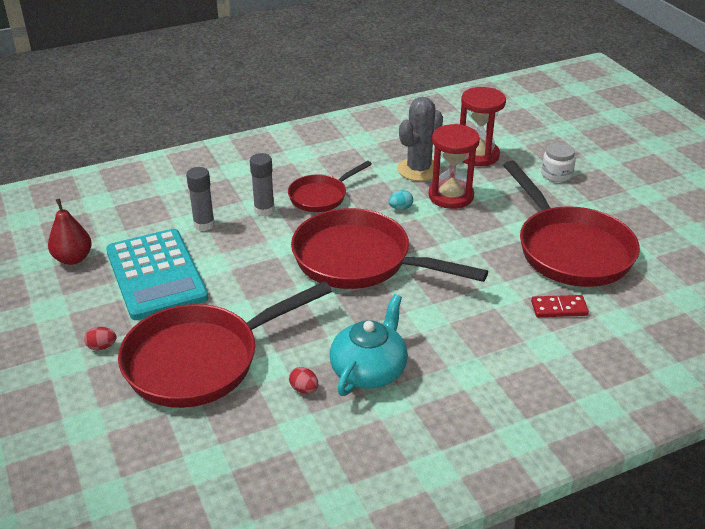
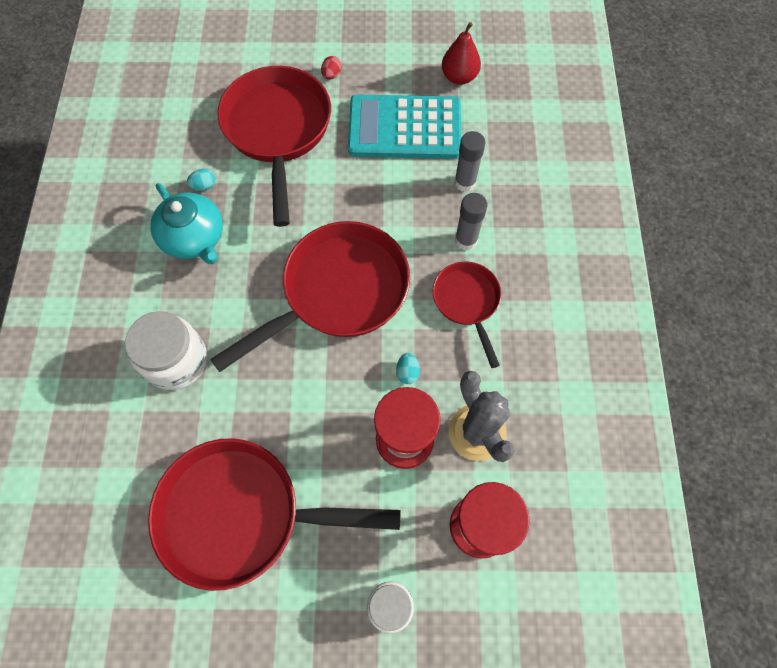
camera: 115 degrees right, 30 degrees up
(304, 389) = (204, 186): red egg -> turquoise egg
(494, 330) = (176, 360): none -> white jar
(559, 308) = (166, 438): red domino -> none

